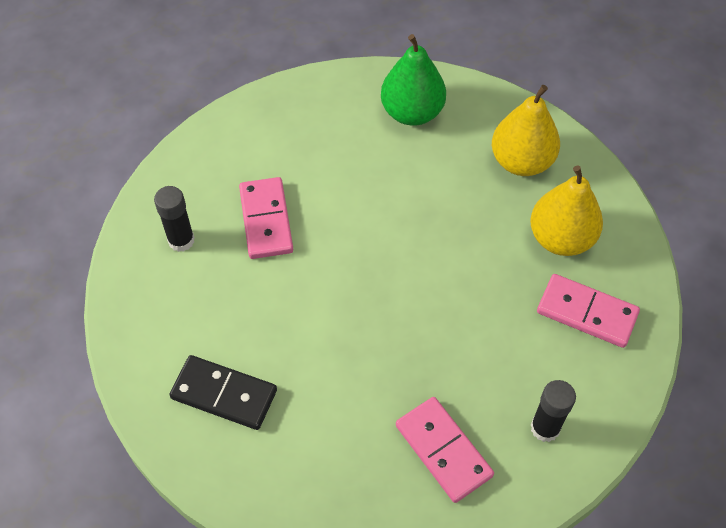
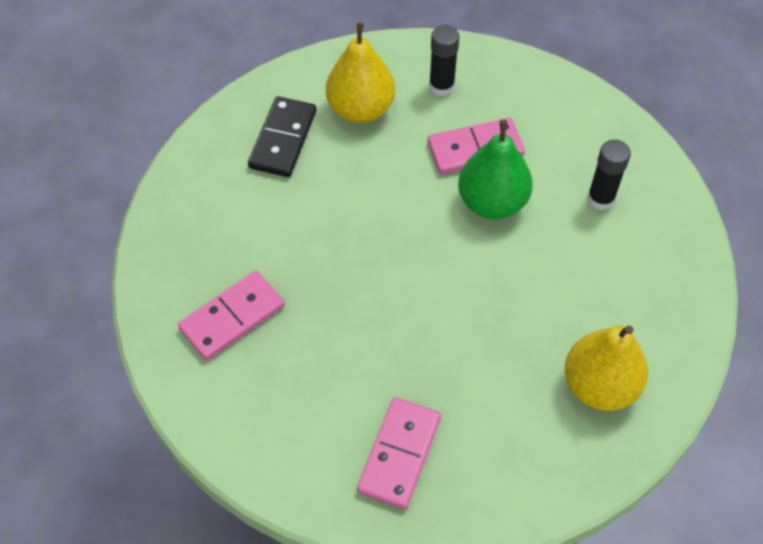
camera: 85 degrees right, 0 degrees up
(412, 112) = (646, 268): green pear -> green pear (492, 202)
(545, 428) = (258, 409): black glue stick -> black glue stick (600, 199)
(561, 238) = (496, 428): yellow pear -> yellow pear (361, 109)

